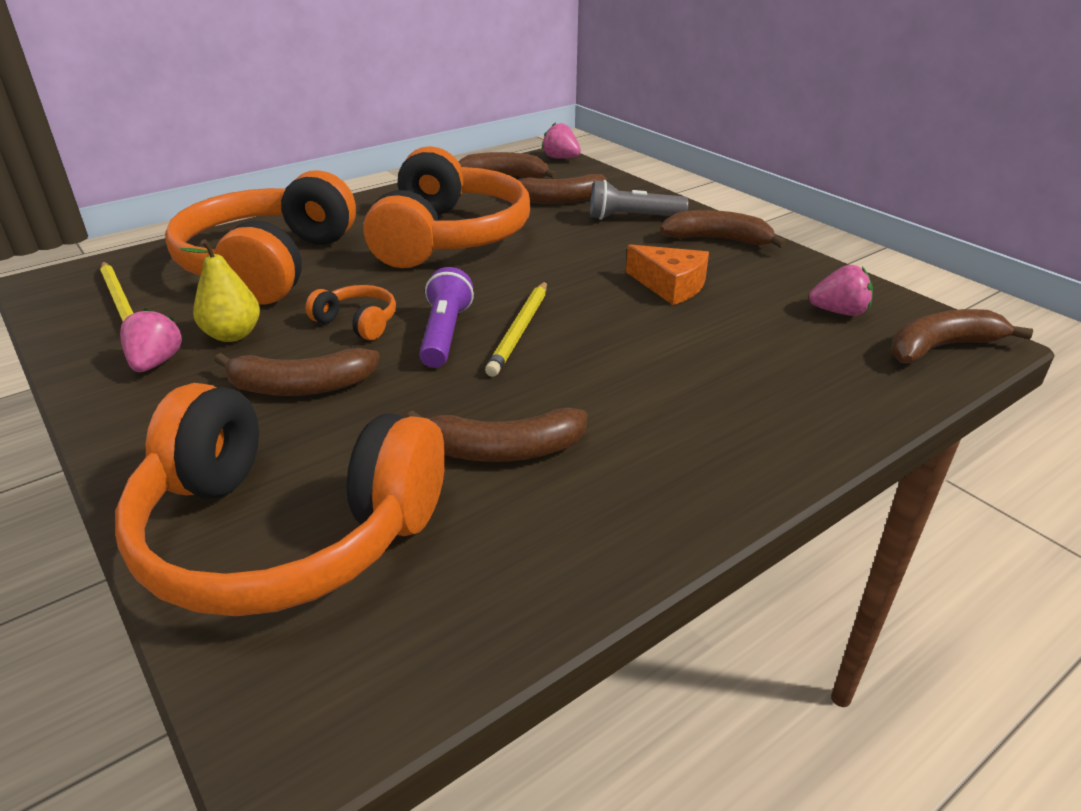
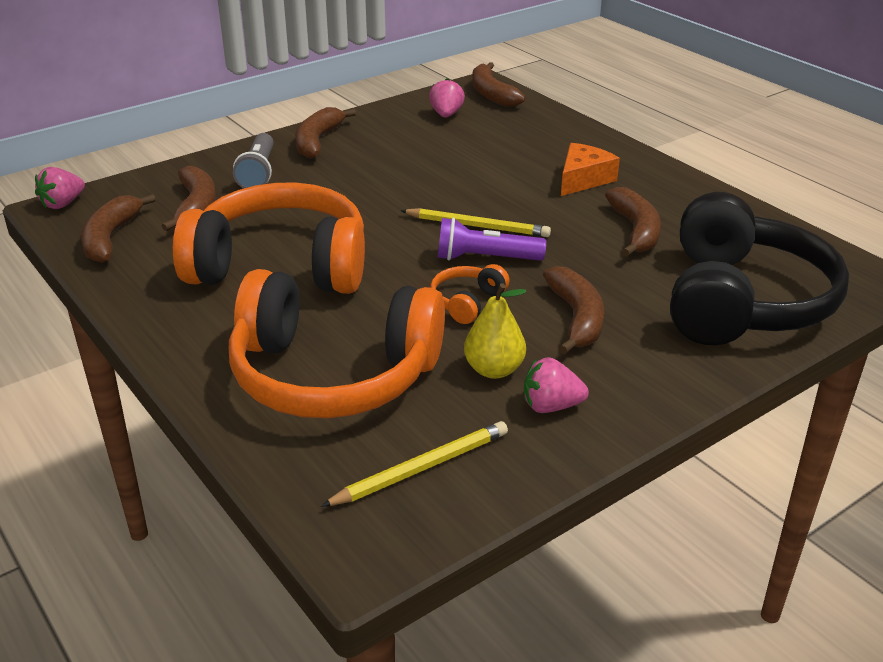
camera: 90 degrees left, 0 degrees up
(285, 532) = (742, 301): orange headphones -> black headphones
(670, 286) = (402, 165): orange cheese -> orange cheese (583, 179)

